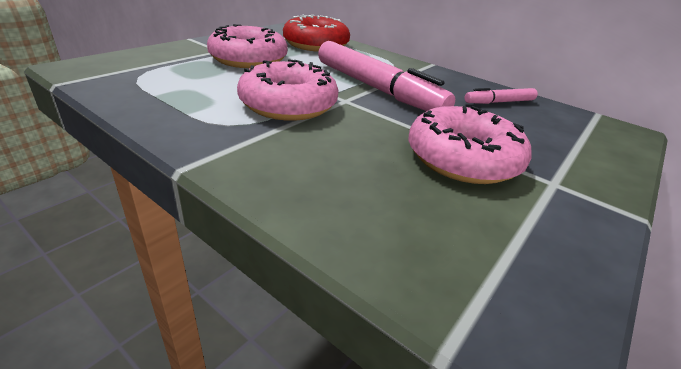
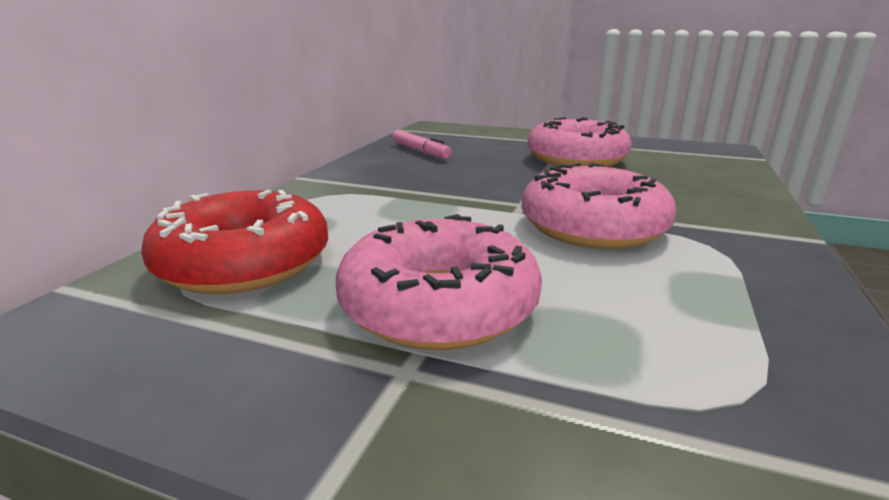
camera: 105 degrees left, 10 degrees down
(376, 89) = (457, 193): pink marker -> none

